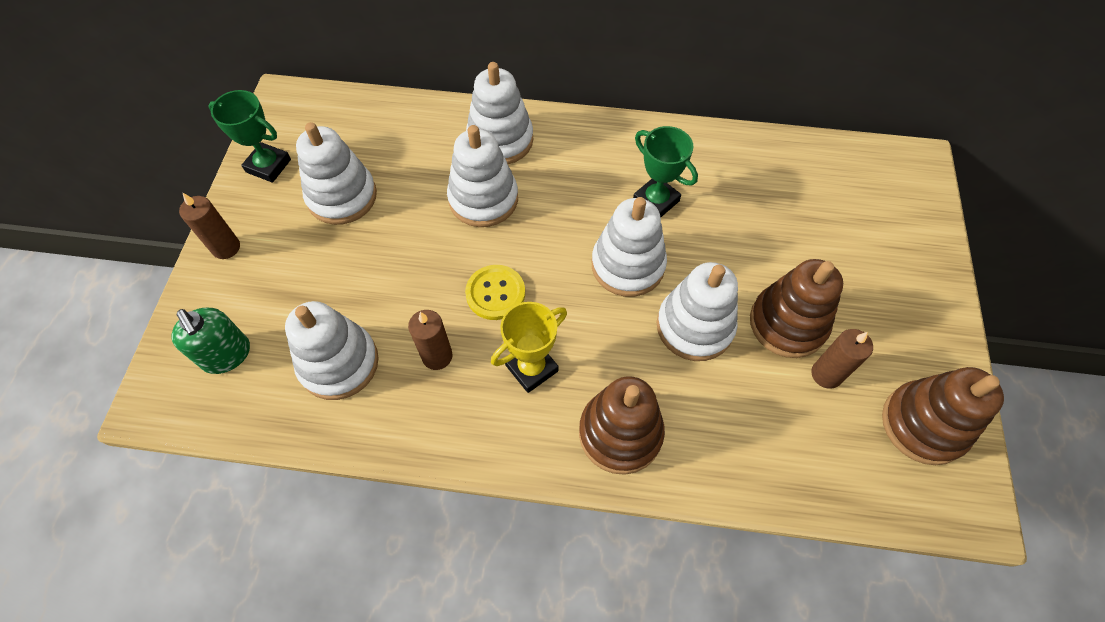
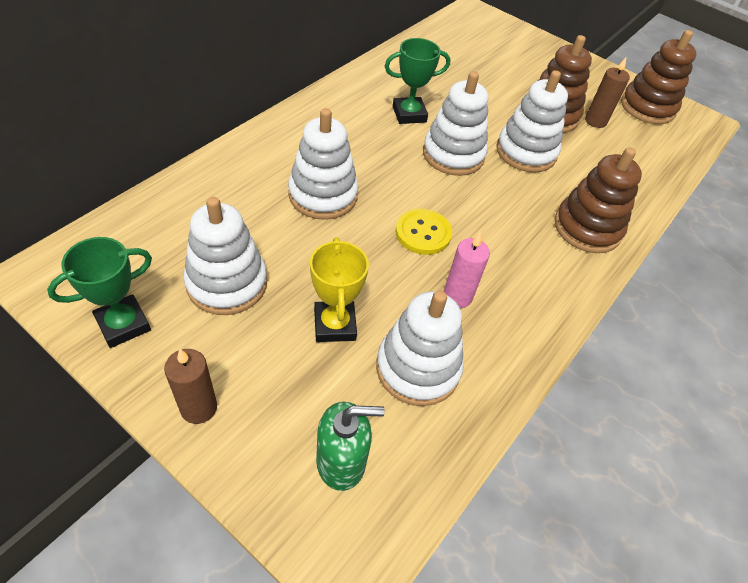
camera: 65 degrees left, 10 degrees down
(437, 356) = (457, 296): brown candle -> pink candle
(500, 140) = (271, 157): white stacking toy -> none
(531, 368) = (506, 246): yellow trophy -> yellow trophy (335, 325)

